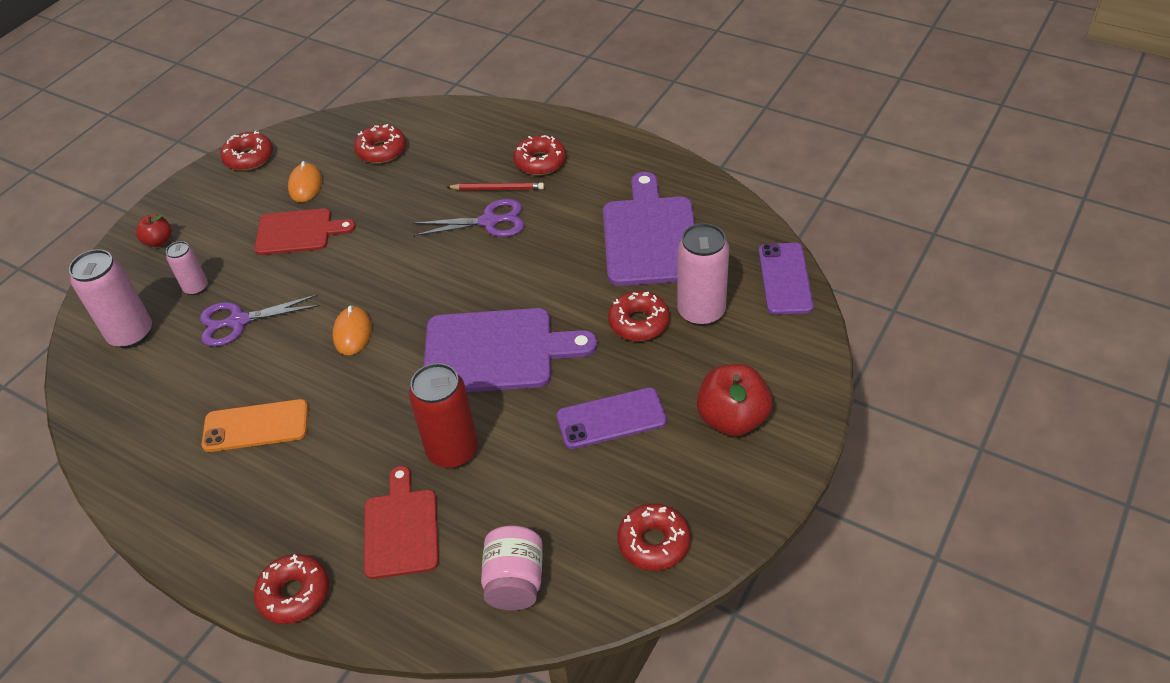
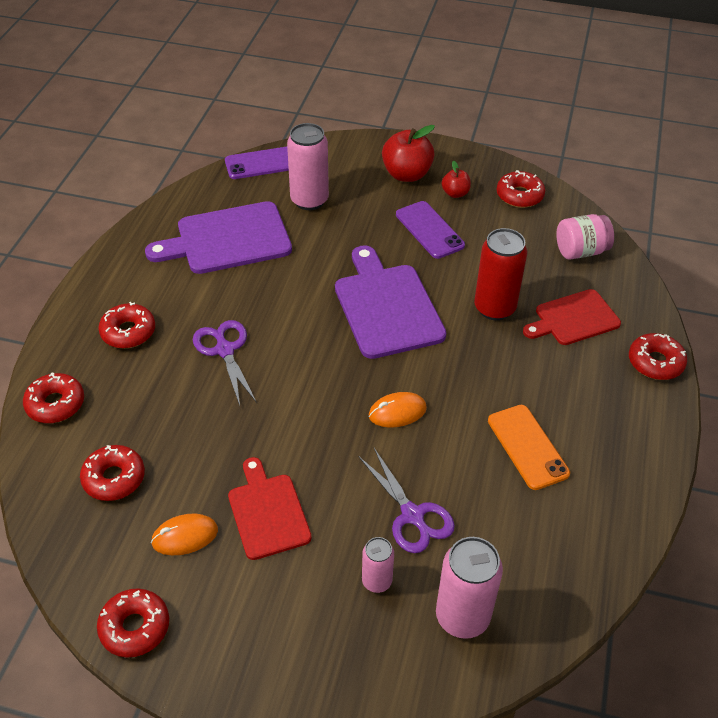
camera: 110 degrees left, 0 degrees up
(159, 241) = (311, 665): red apple -> red apple (455, 193)
(497, 189) = (174, 355): red pencil -> none
(639, 322) = (330, 231): red donut -> red donut (55, 404)

